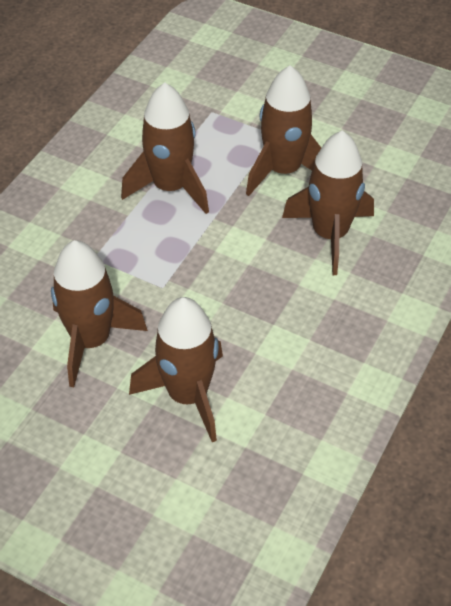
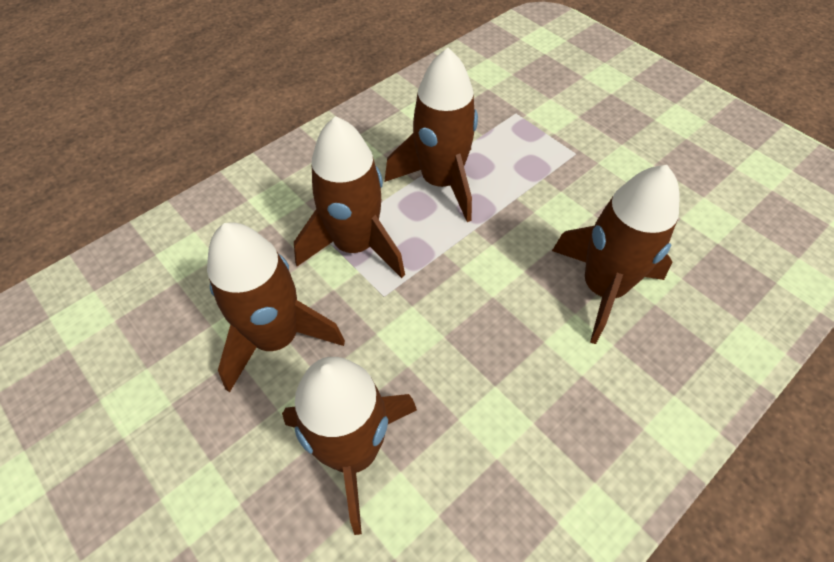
camera: 20 degrees right, 5 degrees up
(283, 170) = (572, 196): brown rocket -> brown rocket (355, 245)

